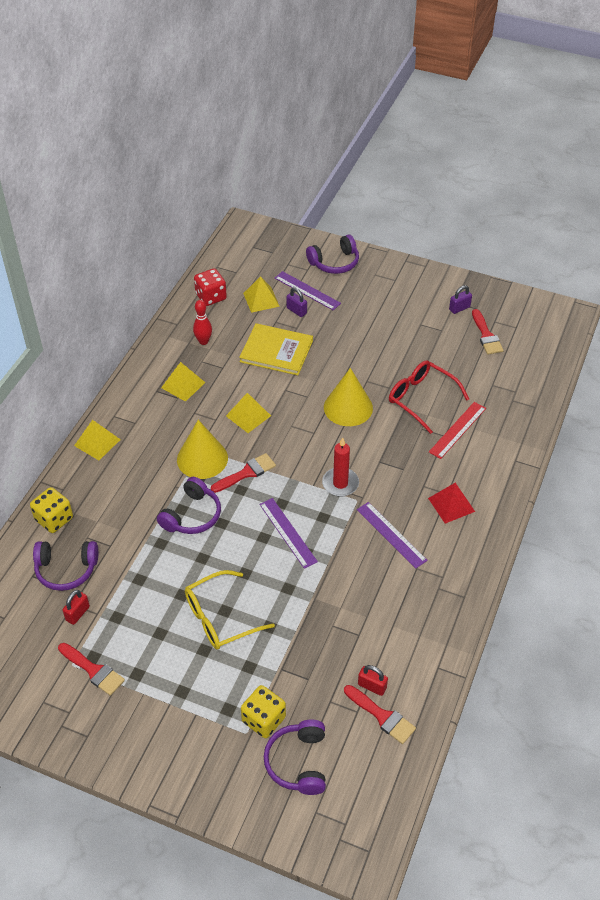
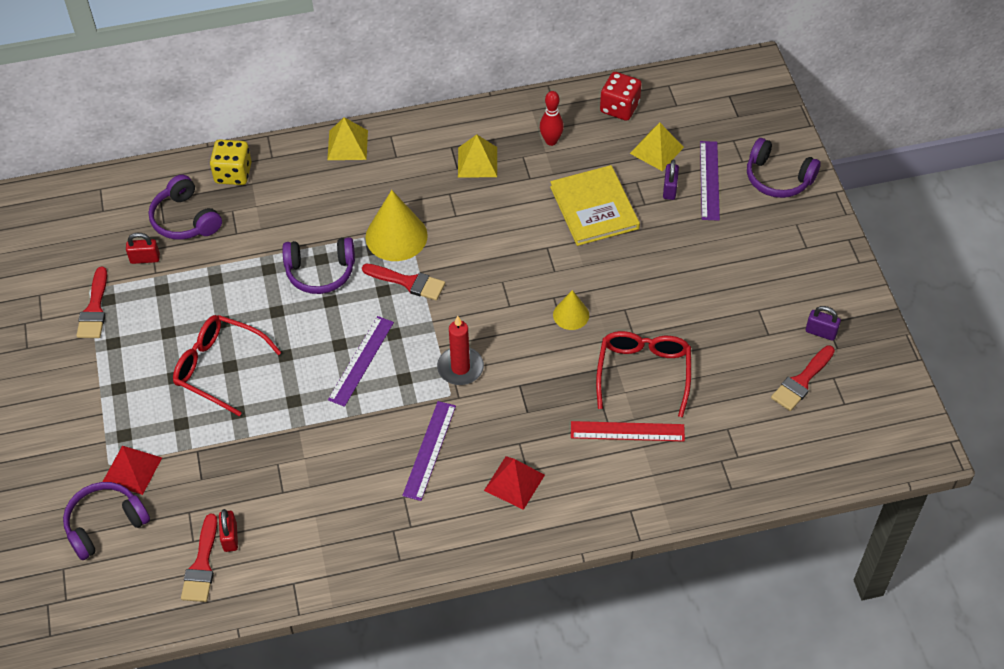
camera: 55 degrees right, 5 degrees up
(220, 618) = (218, 367): yellow glasses -> red glasses
(248, 415) = (484, 238): yellow pyramid -> none
(263, 719) = (132, 469): yellow dice -> red pyramid
(348, 407) = (571, 315): yellow cone -> yellow cone, size x0.56

